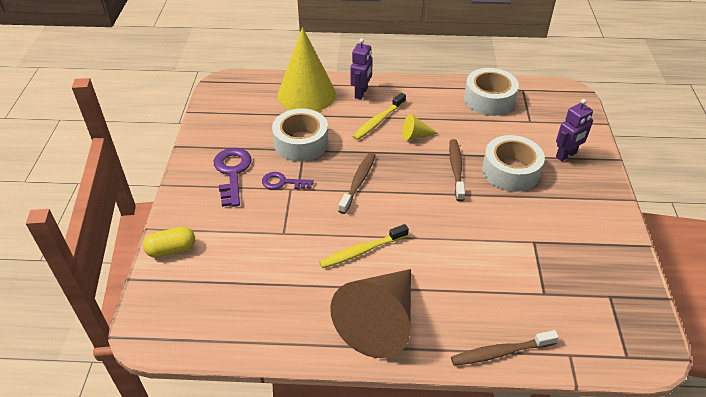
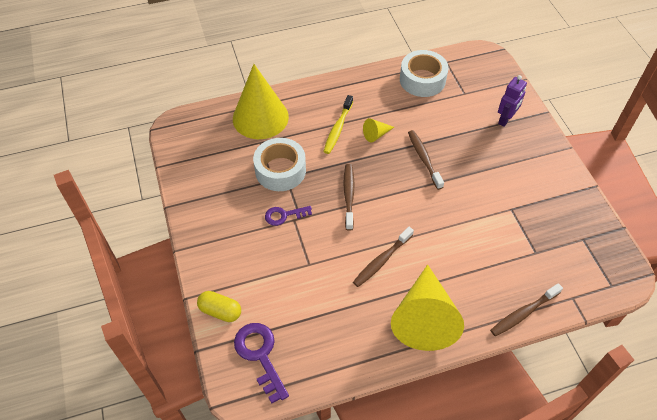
camera: 20 degrees left, 10 degrees up
(171, 249) = (220, 311): yellow capsule -> yellow capsule turned 60 degrees clockwise
(232, 173) = (234, 219): purple key -> purple key (260, 355)
(361, 93) = (309, 103): purple robot -> none
(361, 251) = (381, 260): yellow toothbrush -> brown toothbrush
(380, 321) = (424, 317): brown cone -> yellow cone
(510, 171) = (468, 148): white tape -> none

